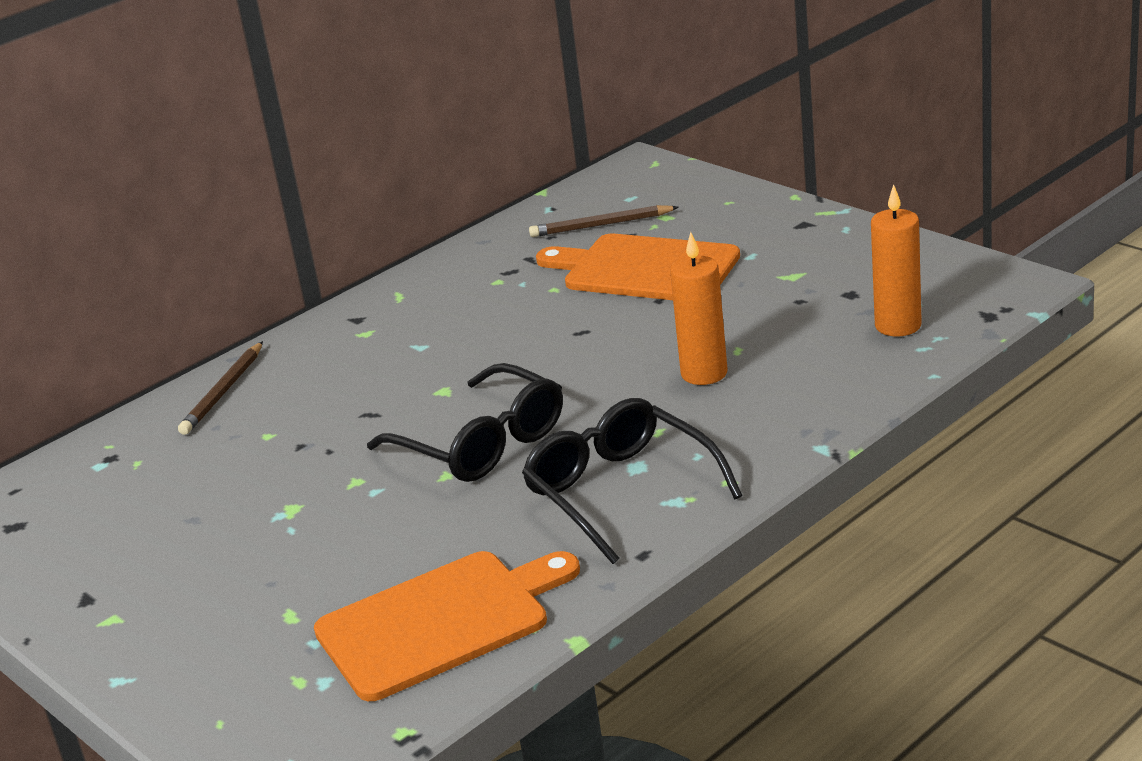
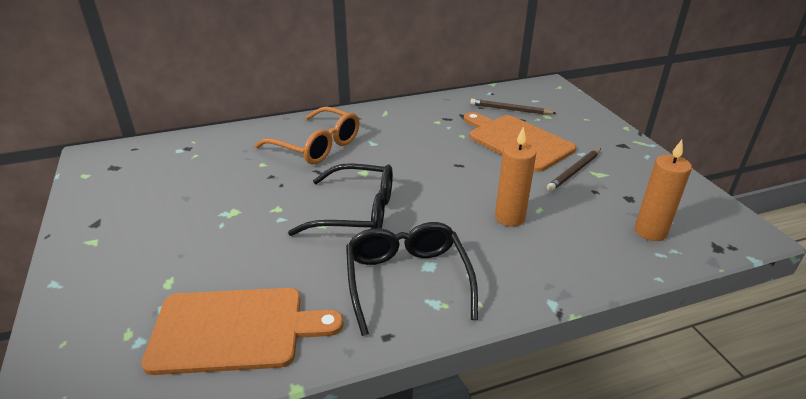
camera: 20 degrees right, 5 degrees up
(223, 392) = (265, 133): brown pencil -> brown pencil (574, 171)
(332, 381) = (317, 146): none -> orange glasses
(482, 443) = (357, 213): black glasses -> black glasses turned 60 degrees counterclockwise

